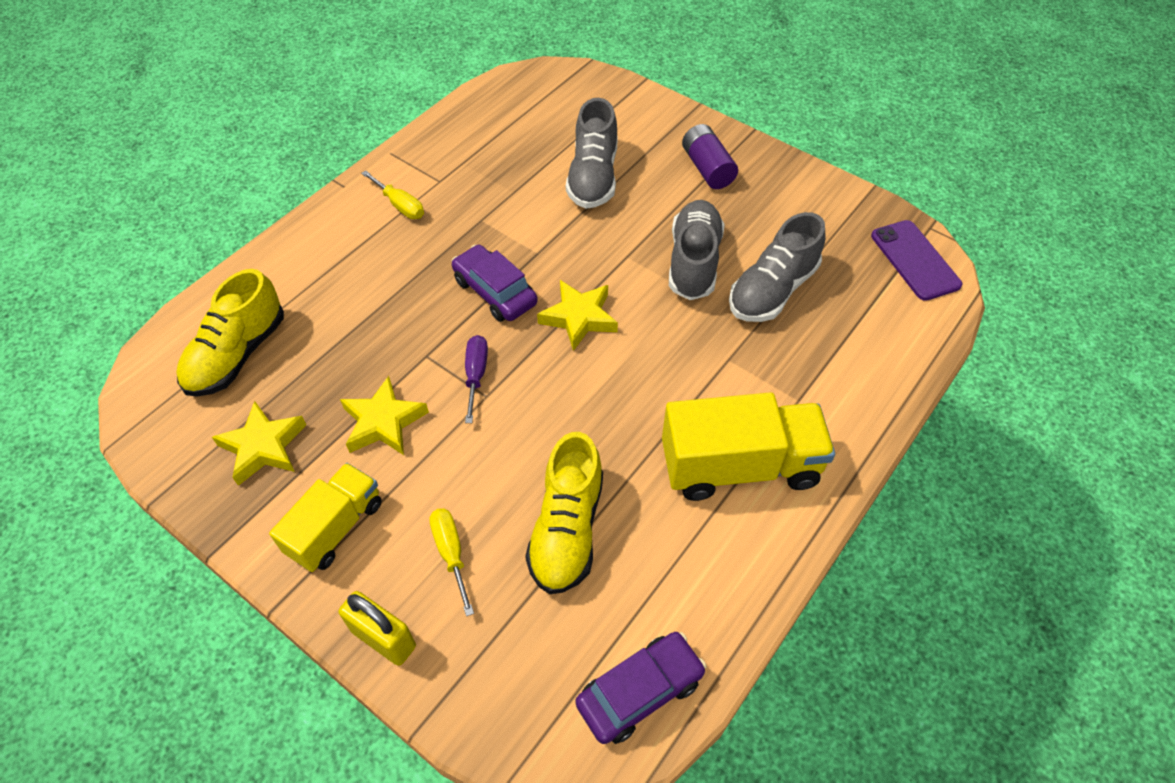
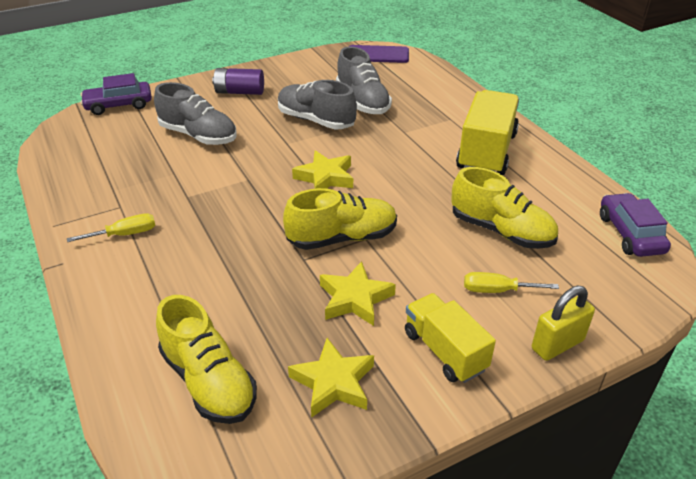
camera: 65 degrees left, 15 degrees down
(476, 375) = (342, 238): purple screwdriver -> yellow shoe
(495, 292) = (268, 208): purple car -> purple car (119, 105)

